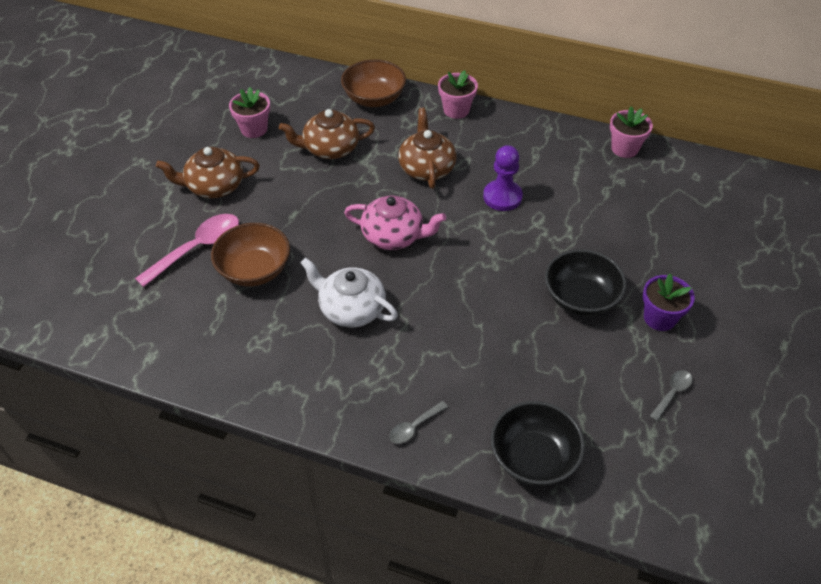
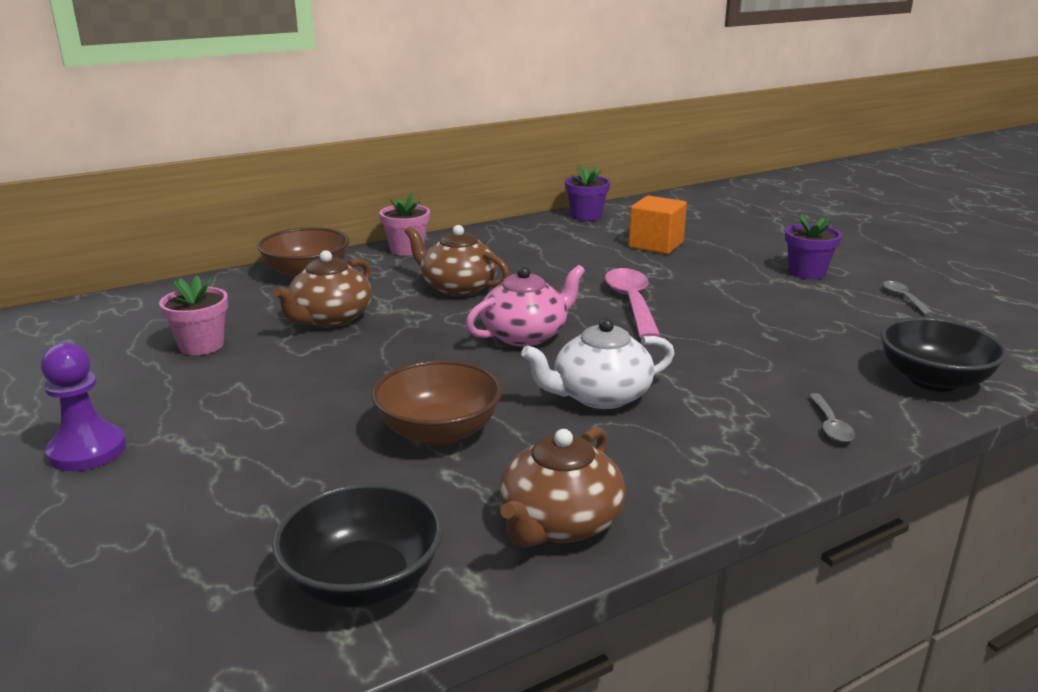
camera: 50 degrees left, 25 degrees down
(197, 248) = (327, 458): pink spoon -> pink spoon (631, 303)
(214, 186) = (240, 405): brown teapot -> brown teapot (559, 523)
(502, 197) = (560, 273): purple pawn -> purple pawn (87, 451)
(580, 298) = (742, 290): black bowl -> black bowl (363, 581)
(613, 213) = (656, 245): none -> orange cube
(624, 148) = (586, 216): pink flower pot -> purple flower pot

